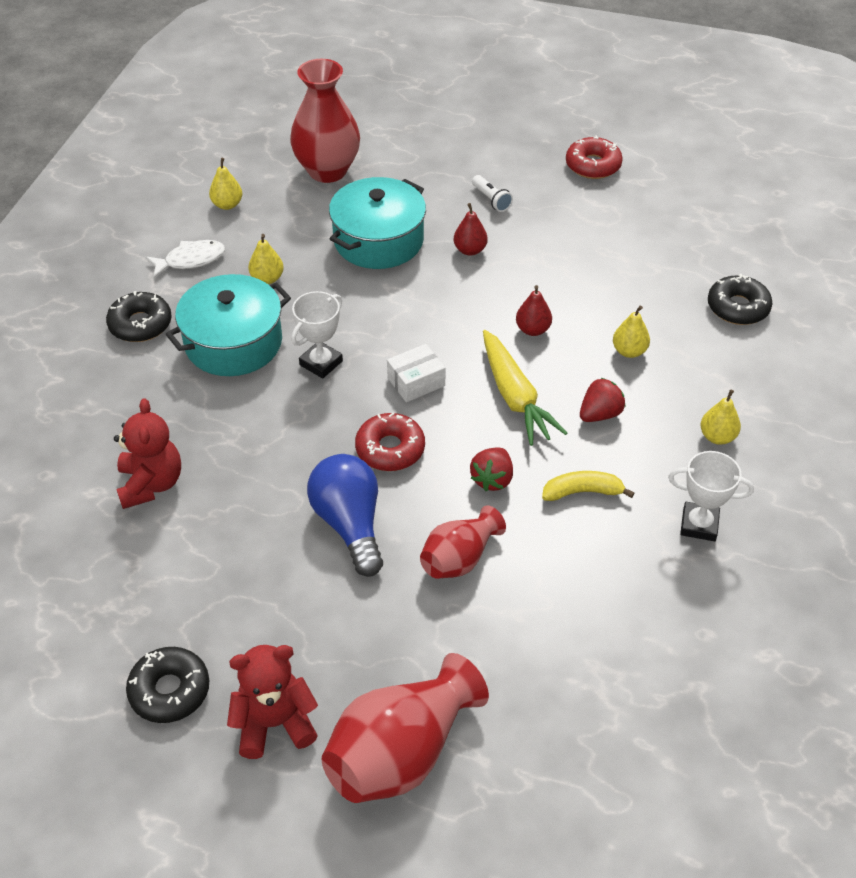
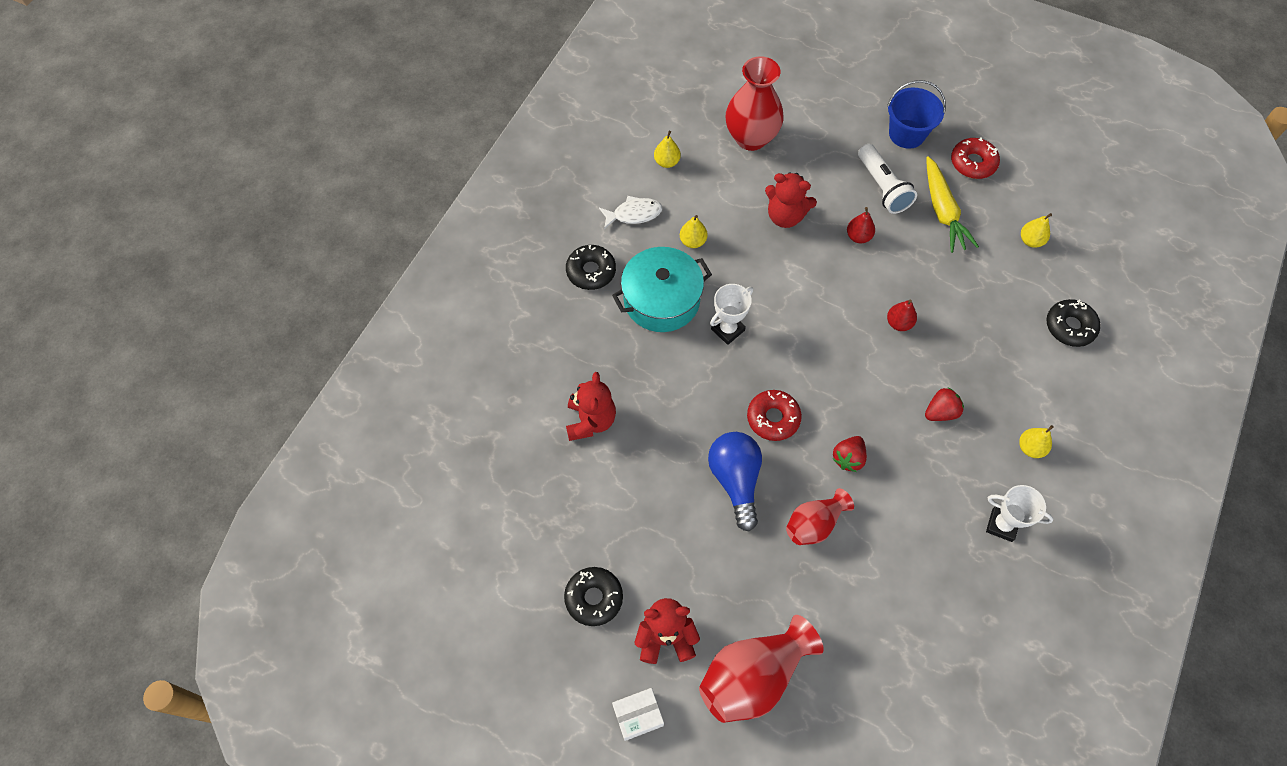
camera: 10 degrees right, 15 degrees up
(378, 240) = (785, 216): turquoise pot -> red teddy bear
(416, 382) = (800, 359): white box -> white box (638, 715)
(491, 200) = (882, 187): white flashlight -> white flashlight, size x1.82
(511, 147) = (906, 134): none -> blue bucket
(515, 397) = (876, 385): yellow carrot -> yellow carrot (942, 211)
(582, 492) = (916, 481): yellow banana -> none
(629, 351) = (973, 356): yellow pear -> yellow pear (1030, 241)

